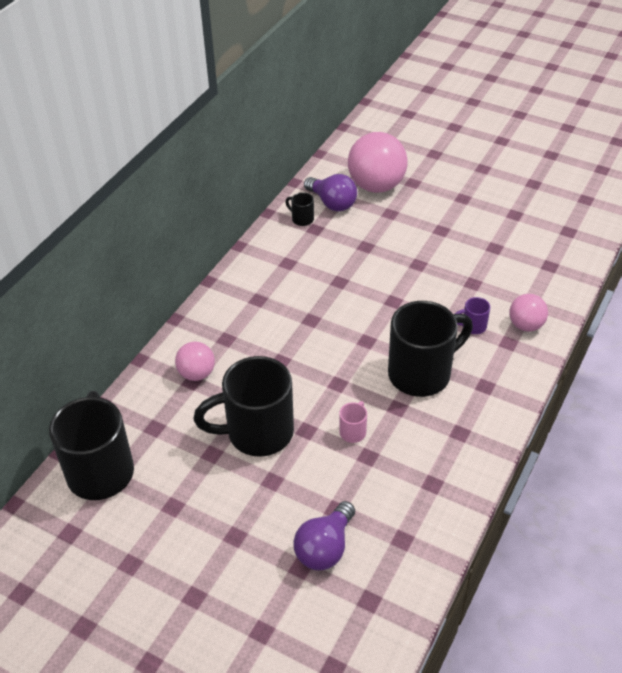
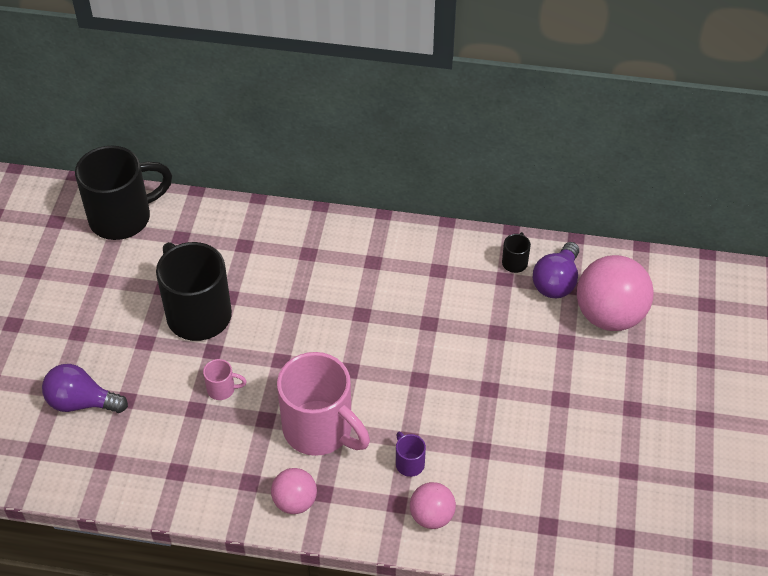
camera: 70 degrees right, 5 degrees up
(197, 374) = (255, 246): pink ball -> pink ball (295, 502)
(421, 373) = (320, 430): black mug -> pink mug

